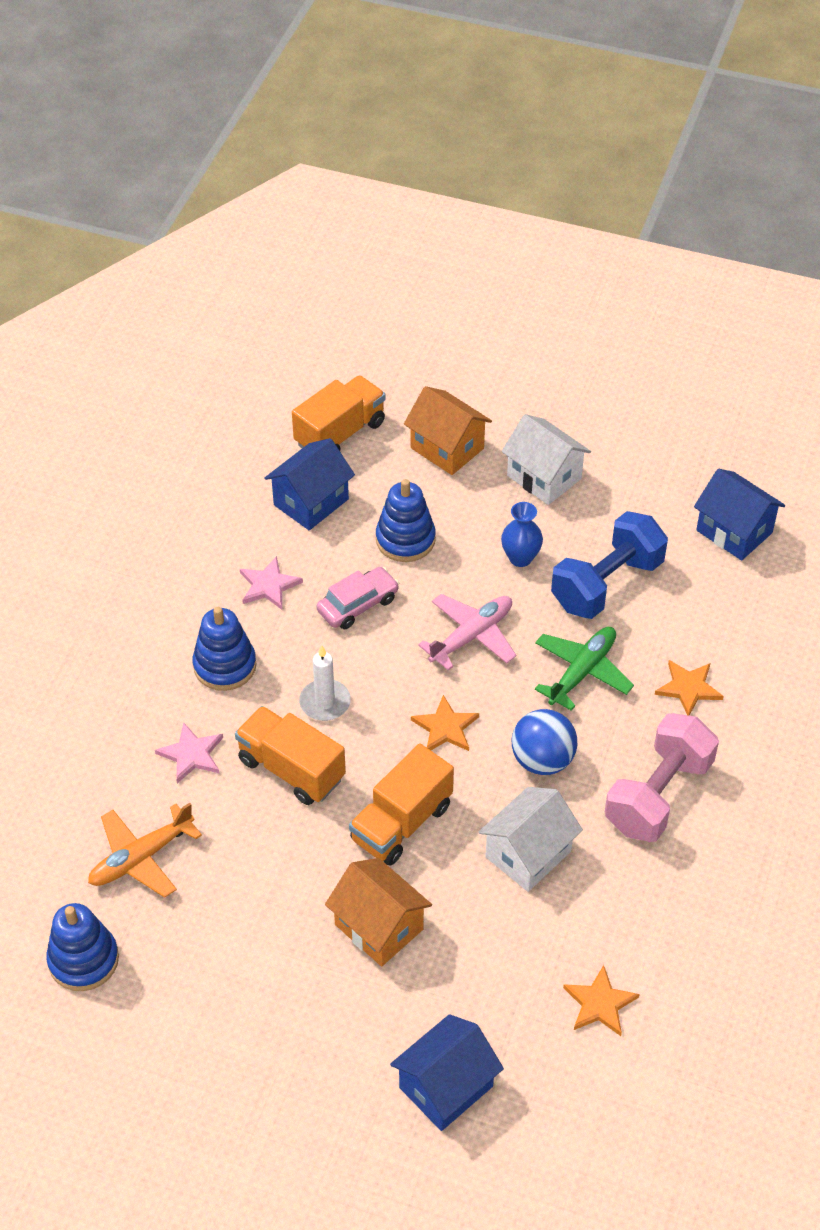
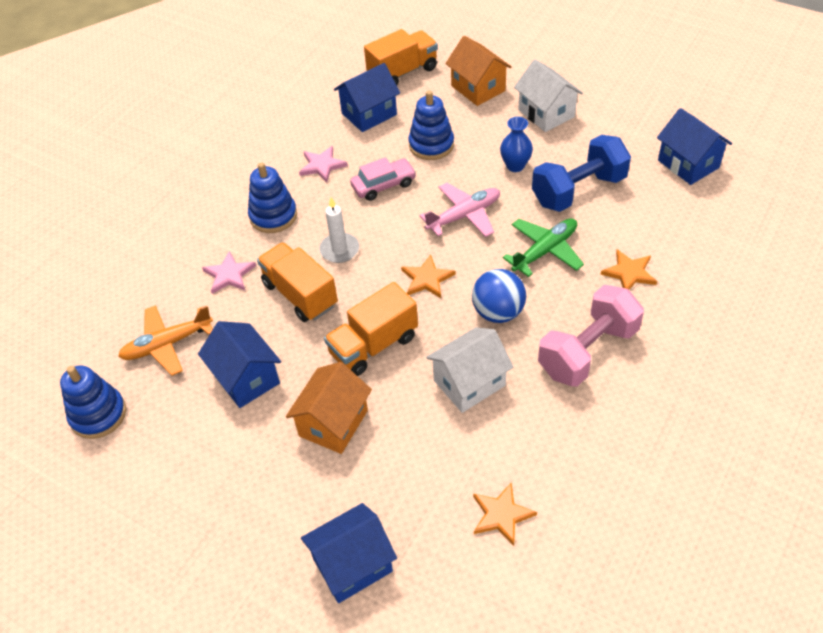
camera: 15 degrees right, 0 degrees up
(255, 887) = (246, 378): none -> blue house
(379, 927) = (333, 423): orange house -> orange house turned 60 degrees clockwise

